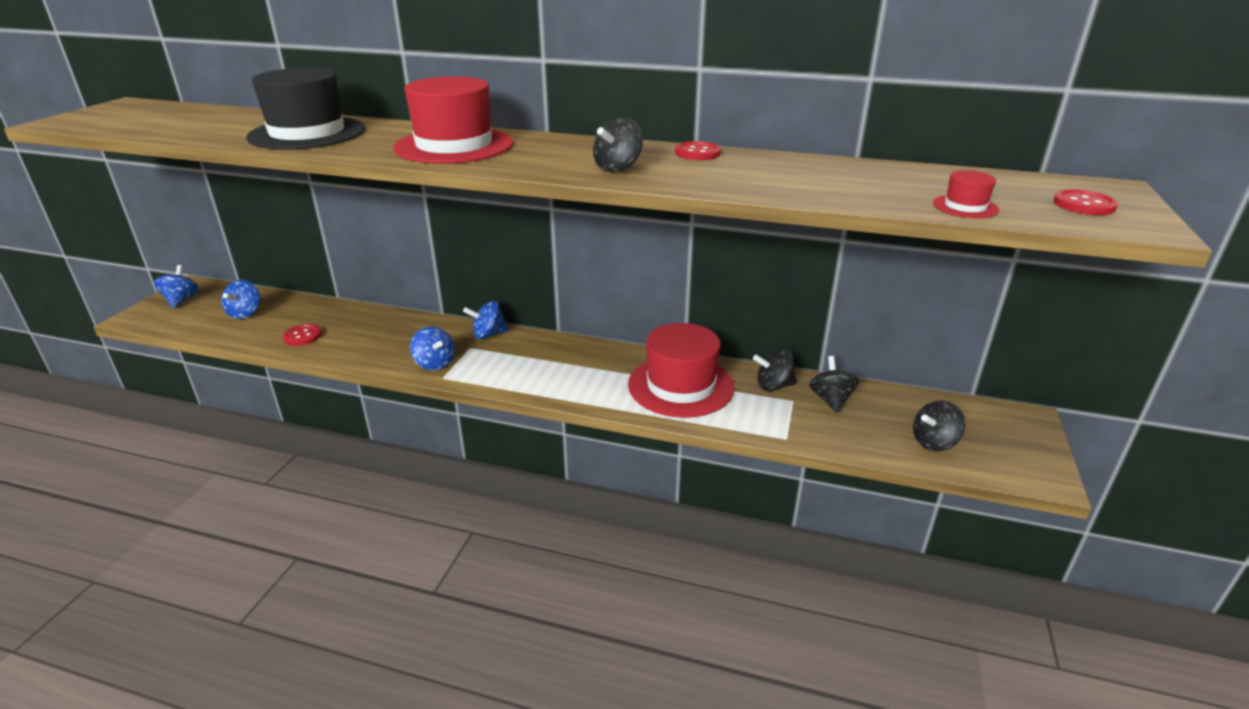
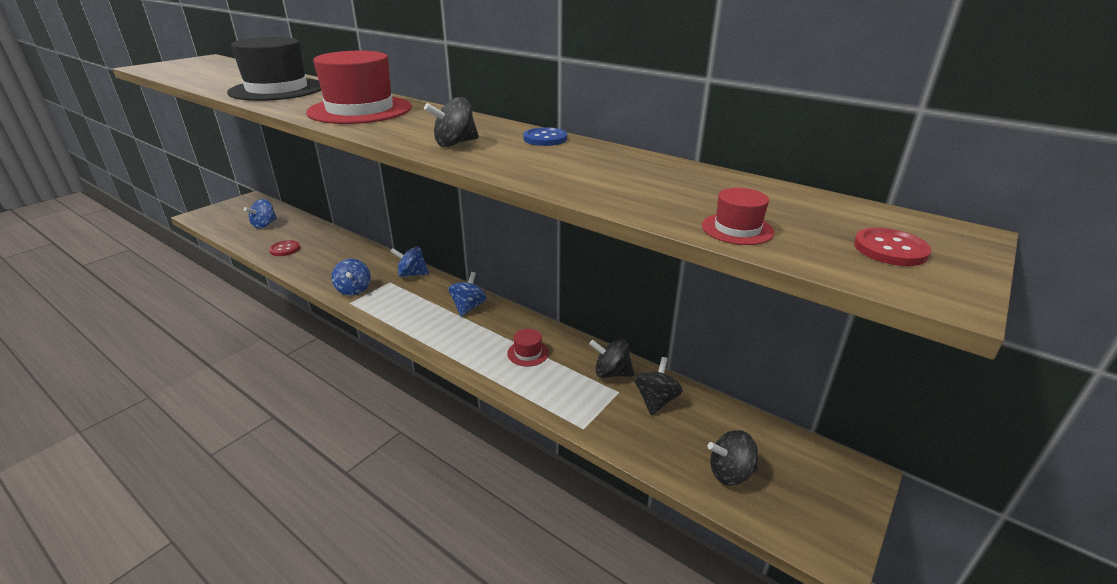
camera: 20 degrees right, 0 degrees up
(181, 300) = (235, 208): blue spinning top -> blue spinning top (468, 307)
(681, 386) = (528, 353): red hat -> red hat, size x0.42
(697, 153) = (545, 139): red button -> blue button

